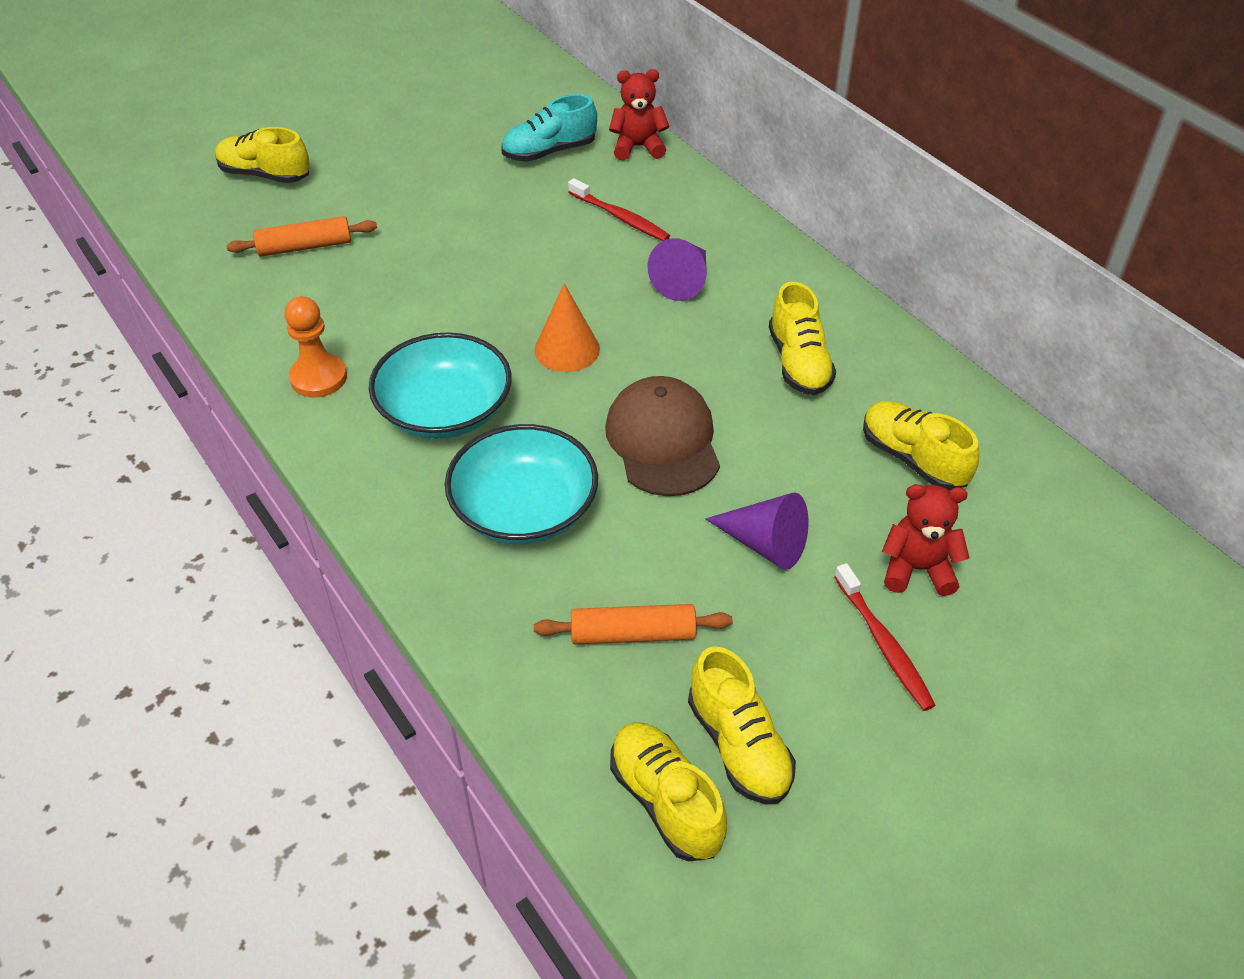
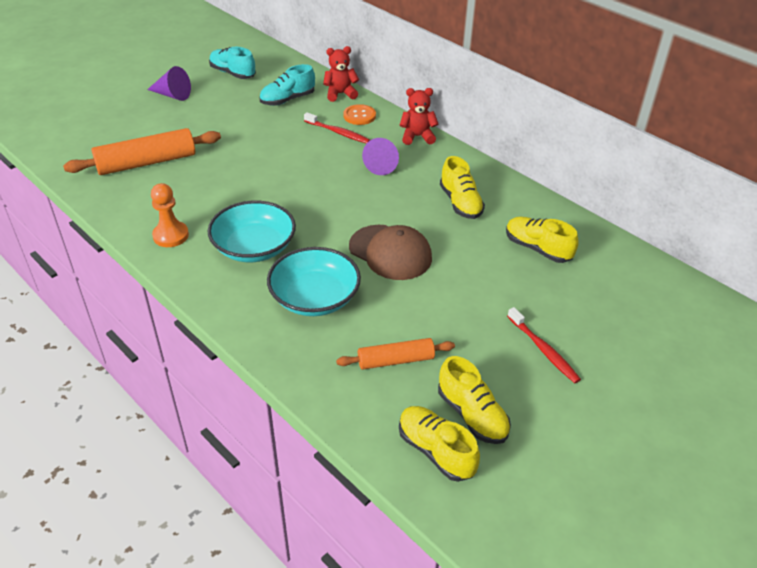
camera: 10 degrees left, 5 degrees down
(265, 175) = (113, 124): yellow shoe -> none
(305, 247) = (147, 162): orange rolling pin -> orange rolling pin, size x1.68
(470, 98) = (233, 73): none -> turquoise shoe
(567, 349) = (321, 207): orange cone -> none
(662, 190) = (359, 116): none -> orange button
(663, 441) = (390, 252): brown cap -> brown cap turned 150 degrees clockwise
(764, 544) = (462, 303): purple cone -> purple cone (172, 95)
(917, 569) = (553, 307): red teddy bear -> red teddy bear (417, 137)

